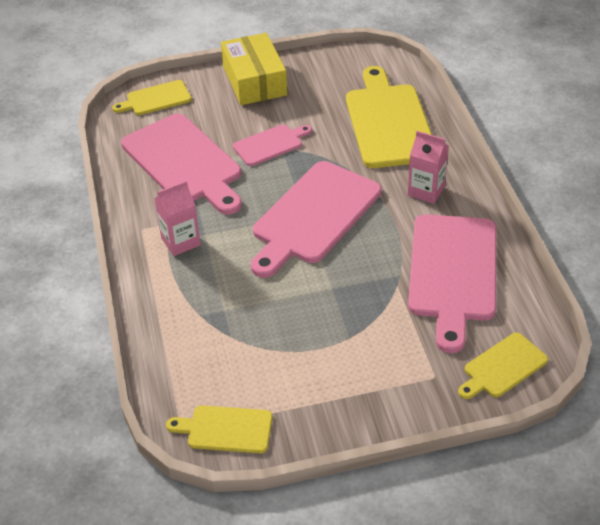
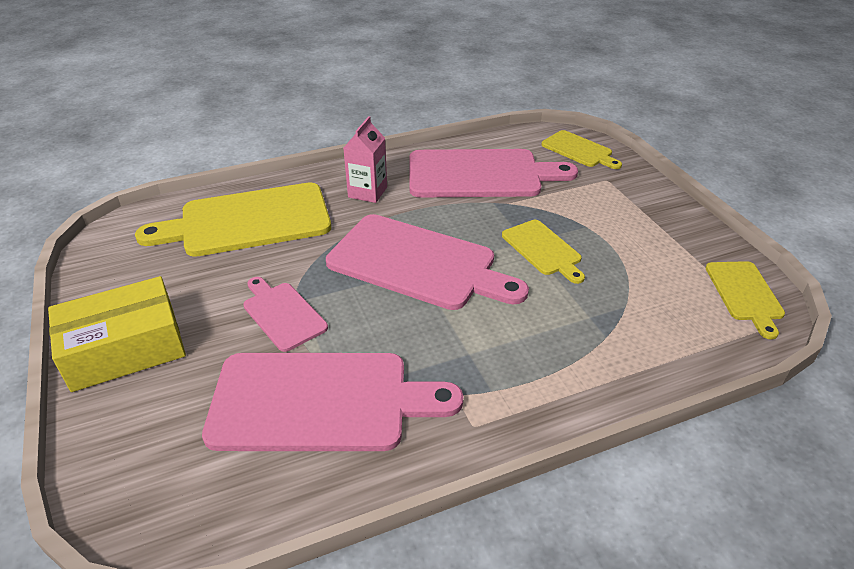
camera: 100 degrees left, 5 degrees down
(156, 99) = (141, 474): yellow cutting board -> yellow cutting board (543, 249)
(180, 242) = (488, 376): pink carton -> none
(184, 162) = (320, 401): pink cutting board -> pink cutting board turned 45 degrees clockwise

